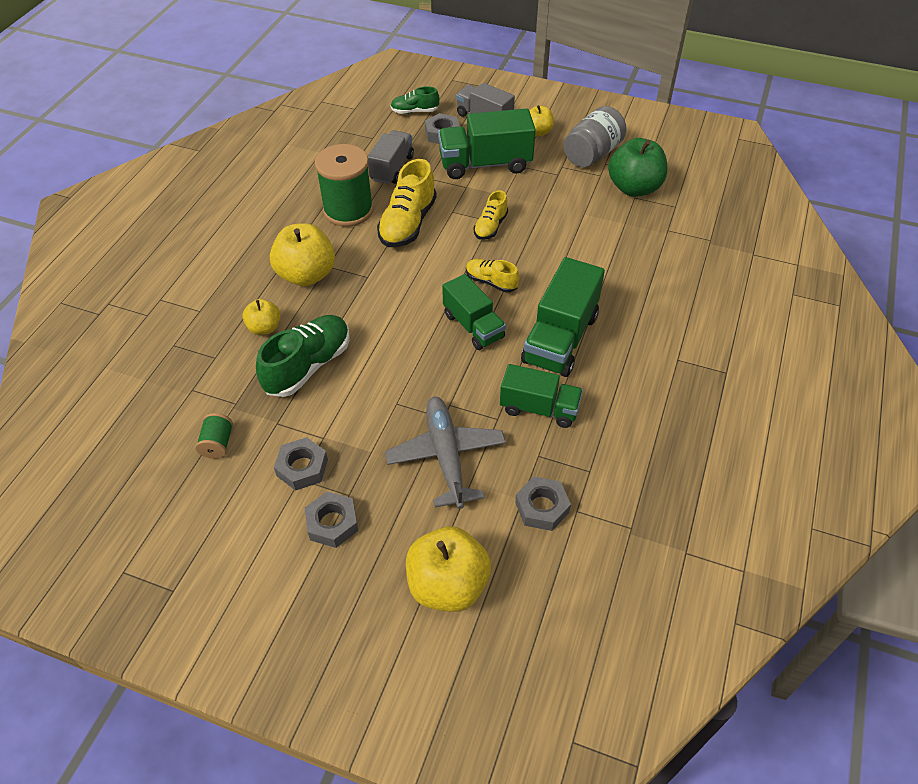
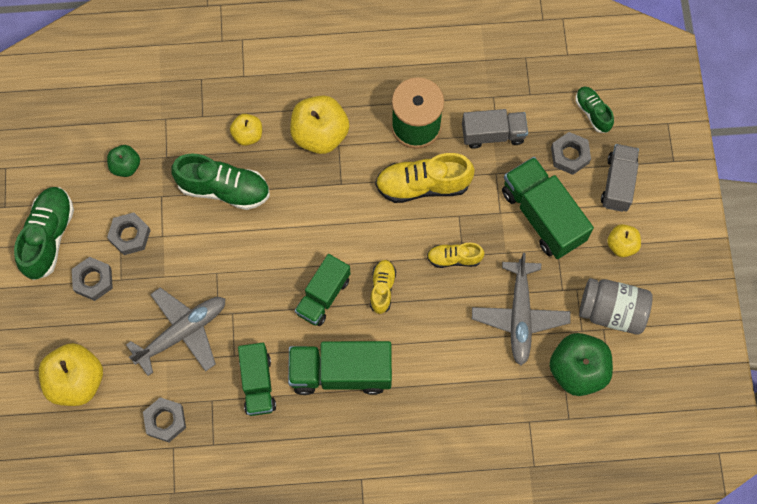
camera: 65 degrees right, 20 degrees up
(218, 444) = (126, 166): green spool -> green apple
(247, 553) = (49, 237): none -> green shoe
(567, 205) = (520, 315): none -> grey plane

